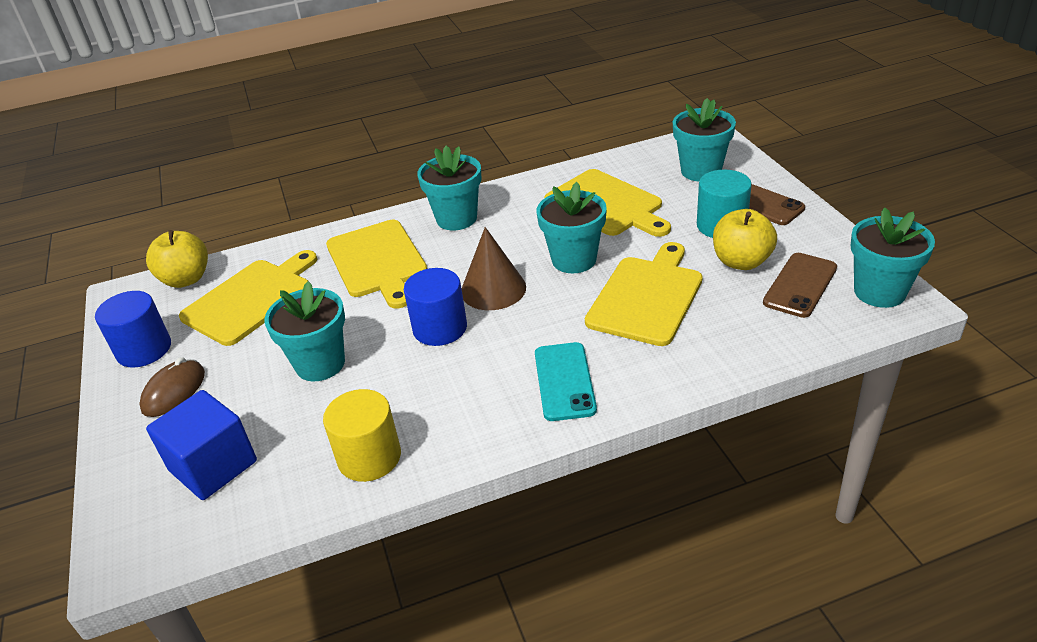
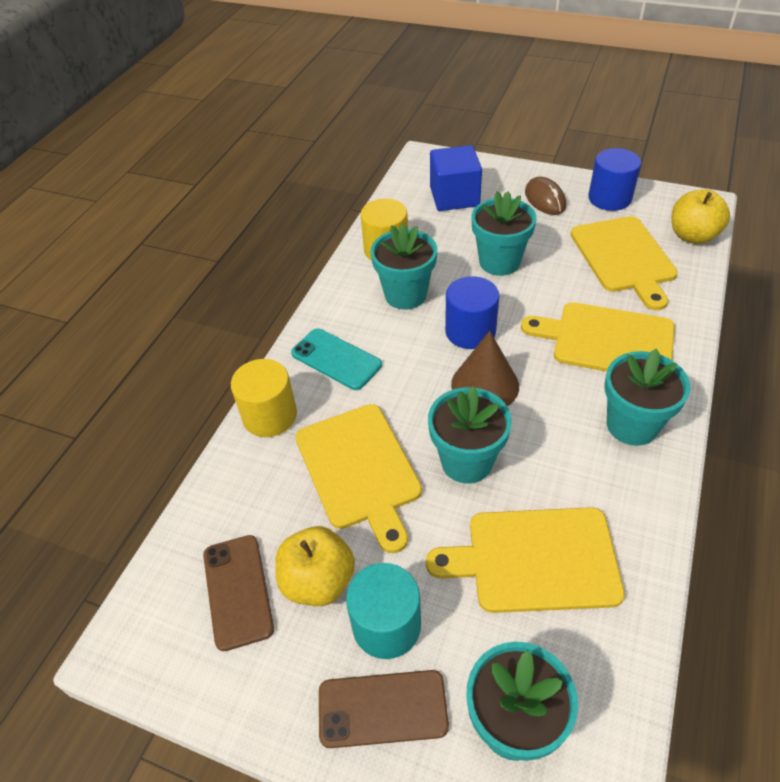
camera: 130 degrees right, 10 degrees up
(671, 374) = (269, 416): none -> yellow cylinder
(879, 292) = (154, 643): turquoise flower pot -> turquoise flower pot (405, 295)

